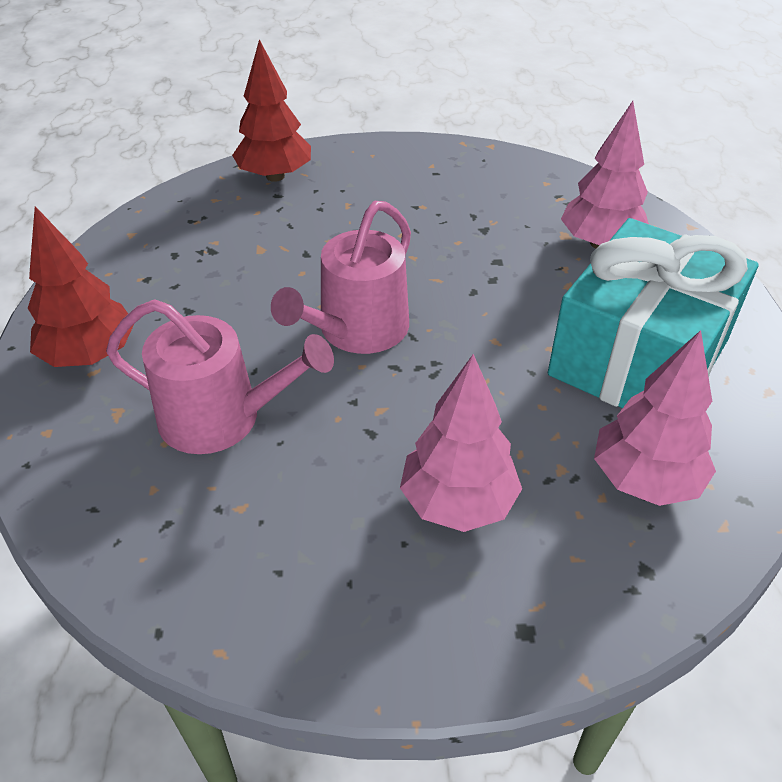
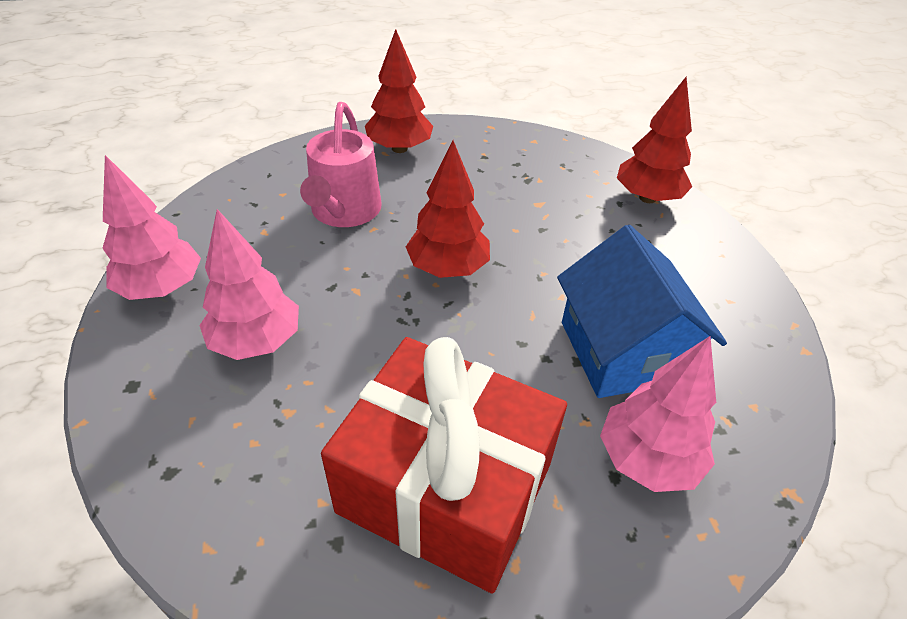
camera: 80 degrees right, 0 degrees up
(357, 330) = (448, 268): pink watering can -> red tree
(487, 233) = (622, 351): none -> blue house
(638, 357) = (445, 487): turquoise gift -> red gift
(645, 480) = (271, 479): pink tree -> pink tree (161, 288)

